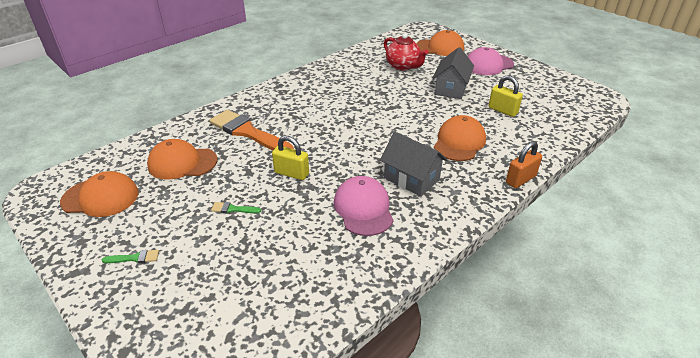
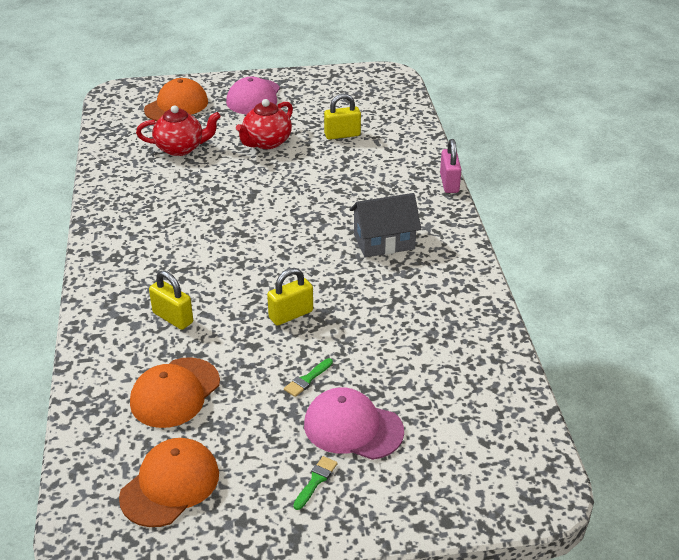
camera: 55 degrees left, 0 degrees up
(248, 132) = (173, 318): orange brush -> yellow padlock
(363, 208) = (396, 291): pink cap -> pink cap (352, 427)
(451, 88) = (266, 142): grey house -> red teapot
(459, 142) = (361, 186): orange cap -> none
(520, 179) = (449, 183): orange padlock -> pink padlock

